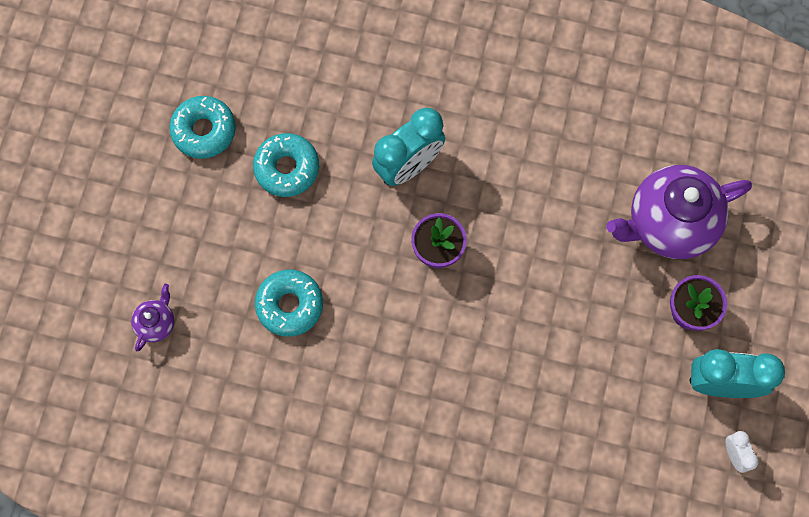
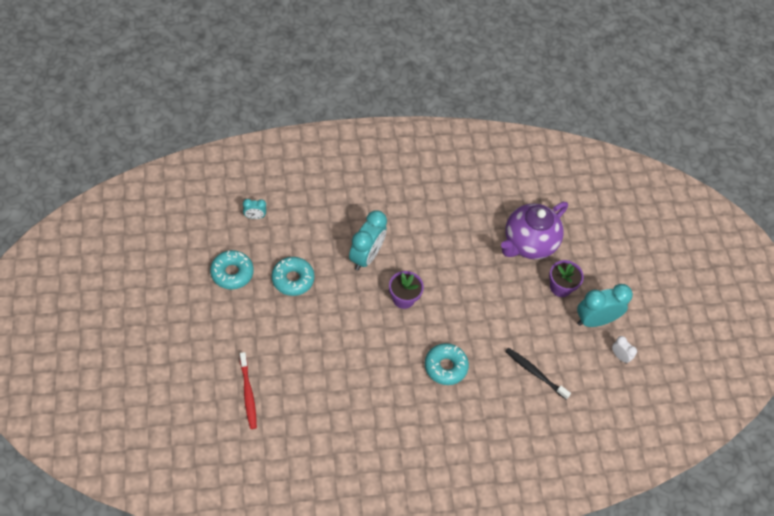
camera: 30 degrees left, 15 degrees down
(156, 323) = (248, 394): purple teapot -> red toothbrush
(270, 52) = (254, 216): none -> turquoise clock
(289, 305) = (327, 357): turquoise donut -> turquoise donut (445, 367)
(589, 435) = (535, 373): none -> black toothbrush

